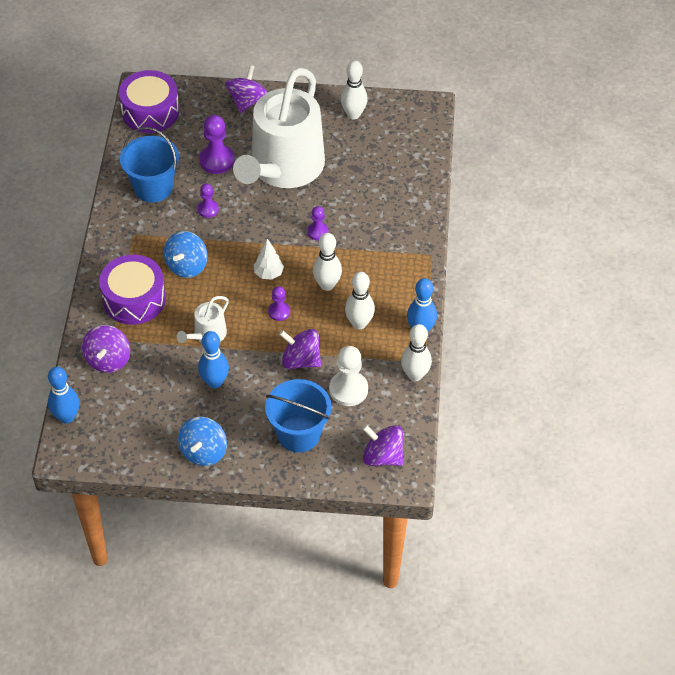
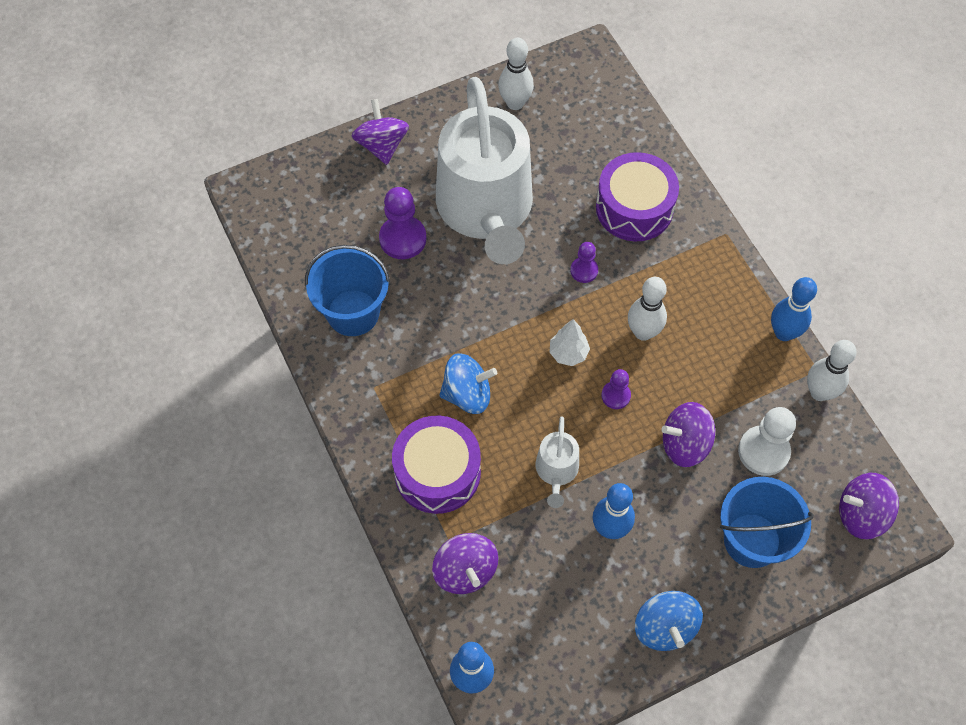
camera: 30 degrees left, 10 degrees up
(150, 112) = (277, 215): purple drum -> purple drum (634, 208)
(187, 266) = (467, 394): blue spinning top -> blue spinning top turned 90 degrees counterclockwise
(208, 209) = (438, 307): purple pawn -> none
(359, 323) = (713, 361): white bowling pin -> none

